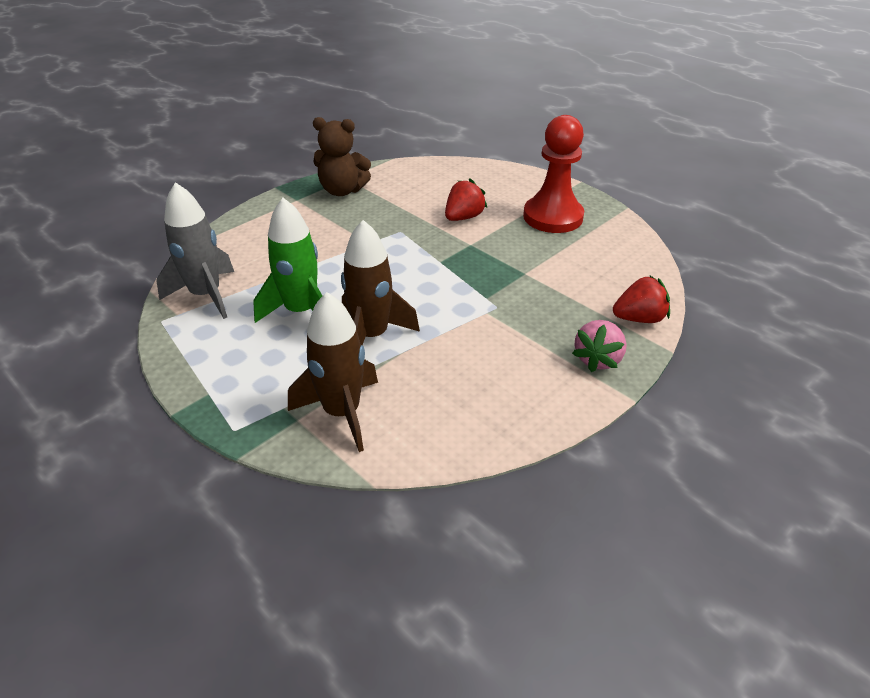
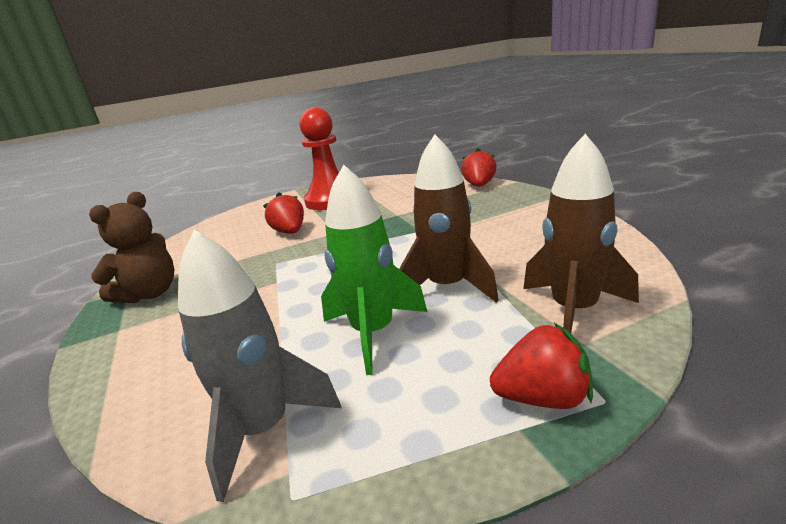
camera: 65 degrees left, 15 degrees down
(235, 401) = (543, 398): none -> red strawberry
(598, 359) = (520, 199): pink strawberry -> none

